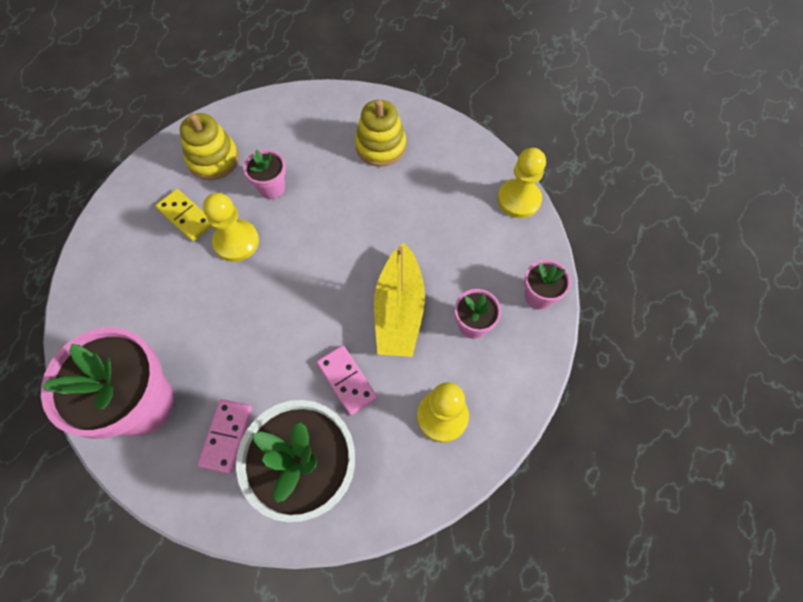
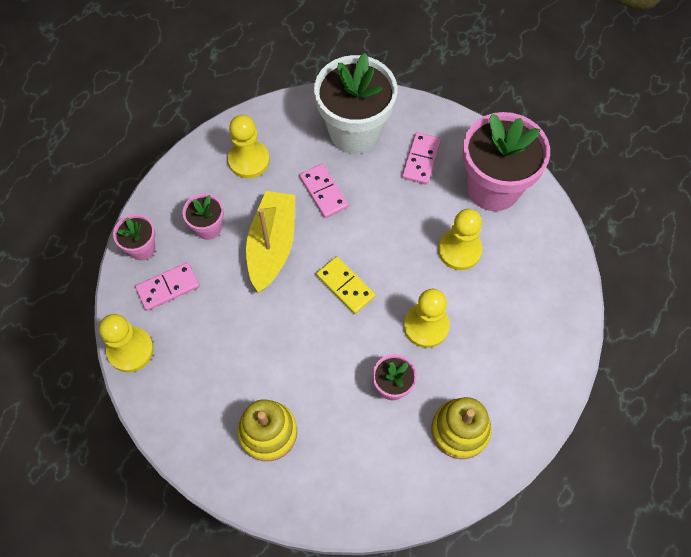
camera: 175 degrees left, 0 degrees up
(186, 216) = (481, 359): yellow domino -> yellow domino (345, 286)
(193, 322) = (459, 250): none -> yellow pawn
(499, 258) = (168, 287): none -> pink domino

